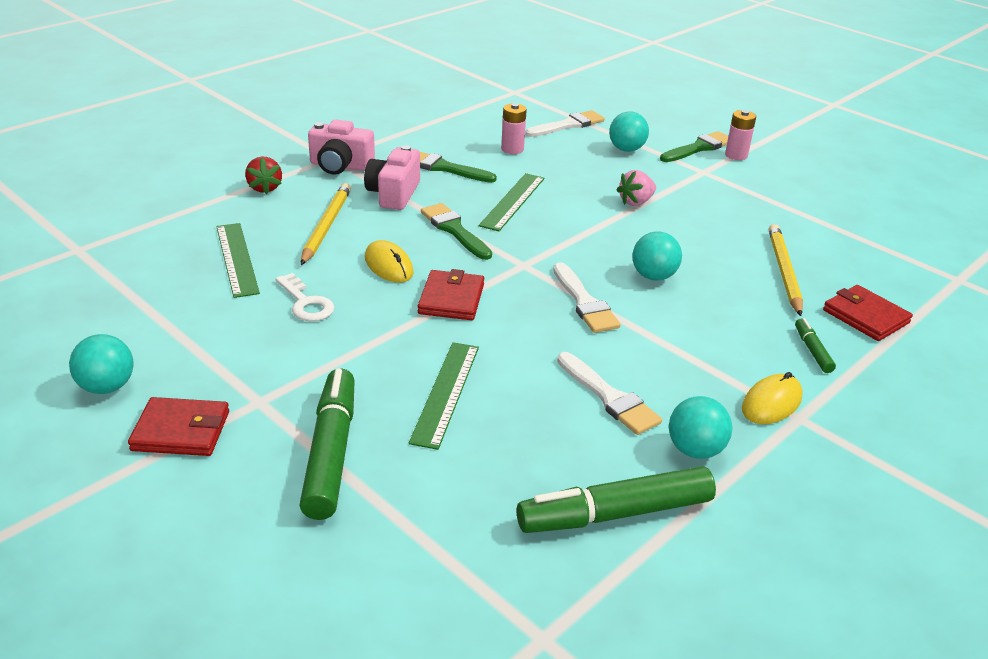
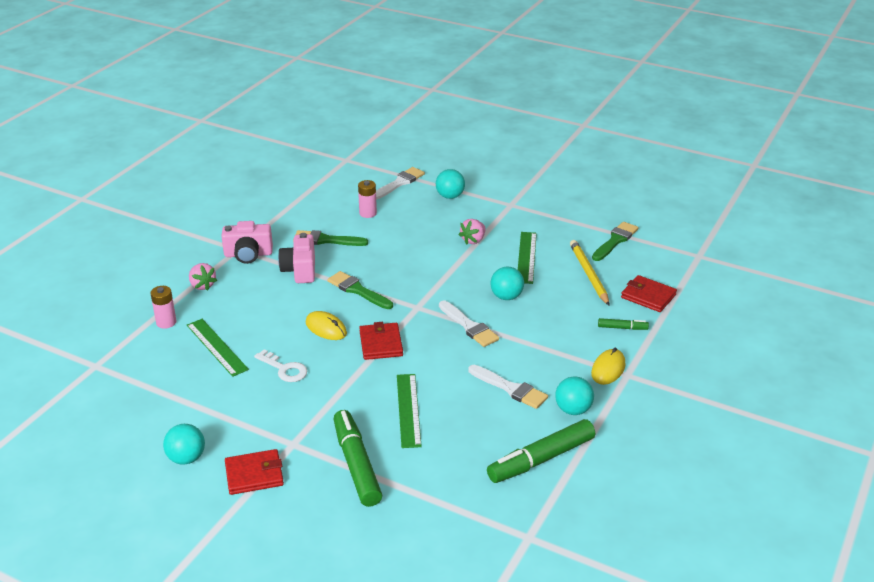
camera: 15 degrees left, 0 degrees up
(264, 188) = (202, 285): red strawberry -> pink strawberry
(326, 226) = (266, 307): yellow pencil -> none
(512, 201) = (388, 258): green ruler -> green ruler (526, 257)
(699, 148) = (500, 184): green brush -> green brush (615, 241)
(736, 155) = (528, 185): pink battery -> pink battery (166, 322)
(812, 350) = (622, 328): green marker -> green marker turned 120 degrees clockwise

